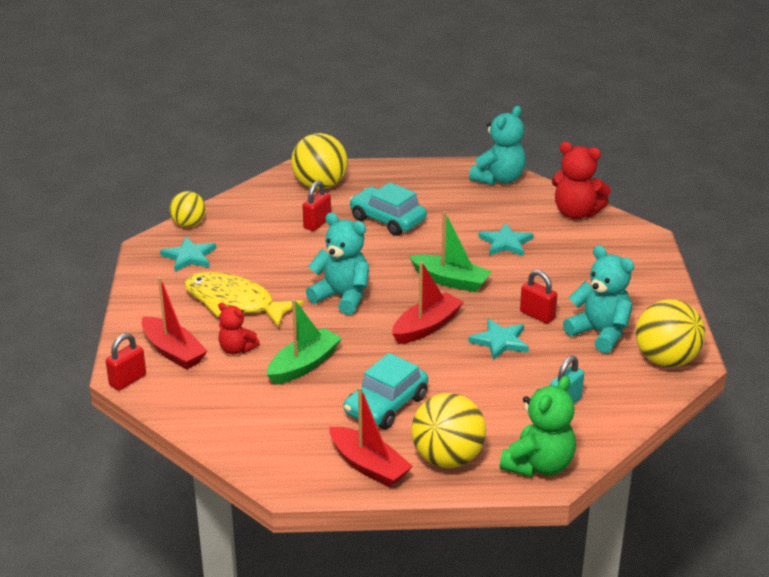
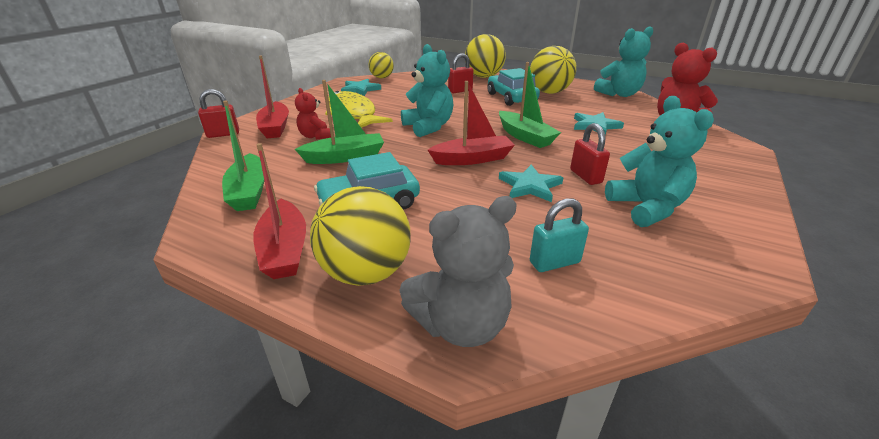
camera: 30 degrees right, 0 degrees up
(265, 432) = (249, 192): none -> green boat
(539, 465) = (461, 324): green teddy bear -> grey teddy bear
(666, 360) = (722, 257): yellow ball -> yellow ball (549, 92)

